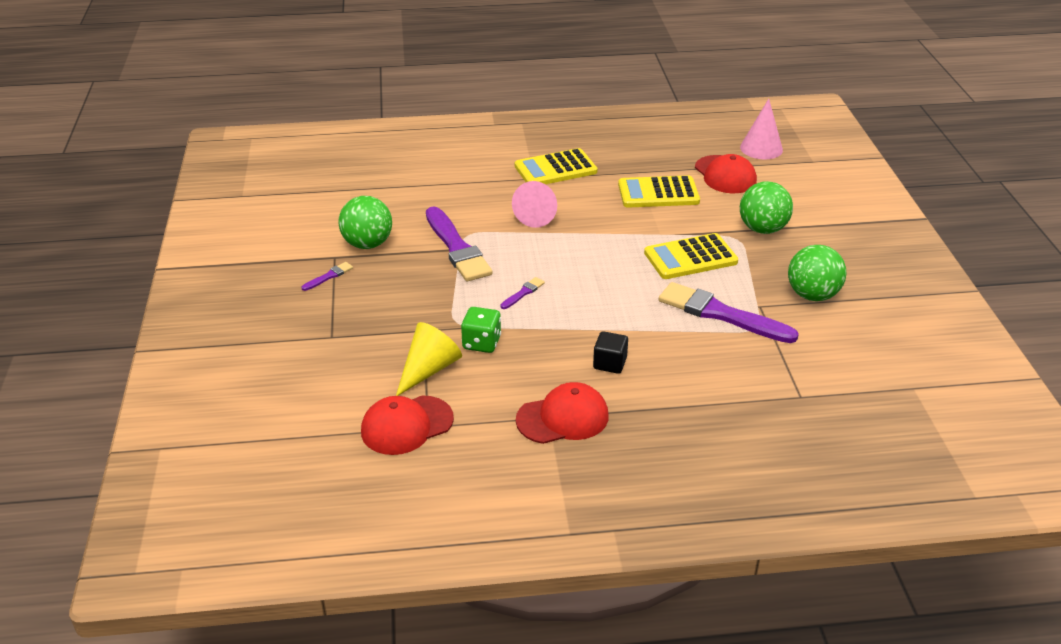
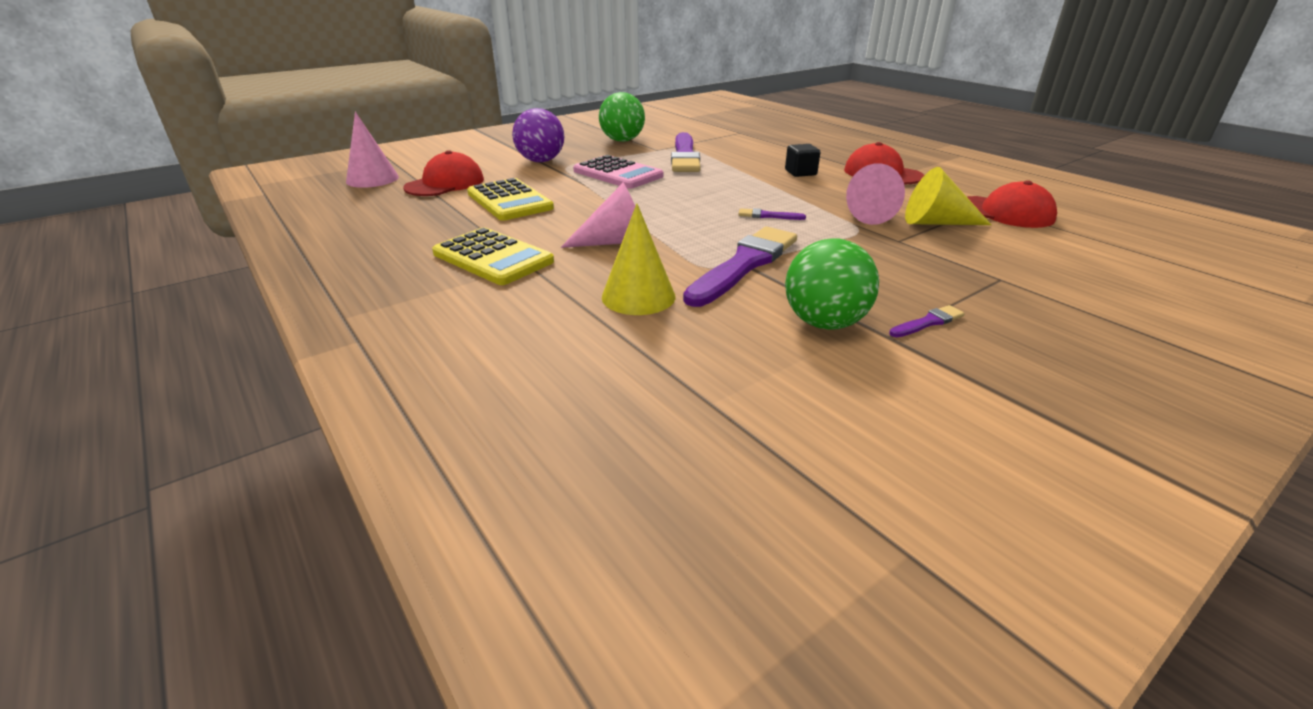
camera: 120 degrees left, 5 degrees down
(329, 276) = (928, 322): purple brush -> purple brush turned 135 degrees clockwise
(457, 200) = (638, 296): none -> yellow cone
(481, 343) = (864, 213): green dice -> pink cone
(690, 258) = (618, 174): yellow calculator -> pink calculator
(762, 229) = (541, 161): green ball -> purple ball

